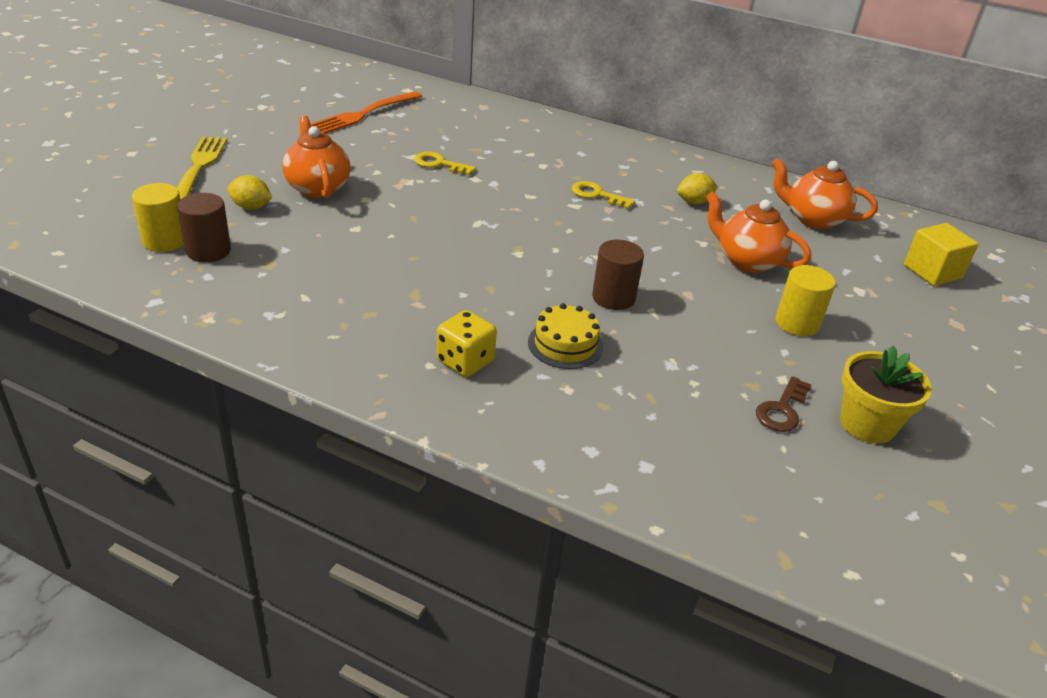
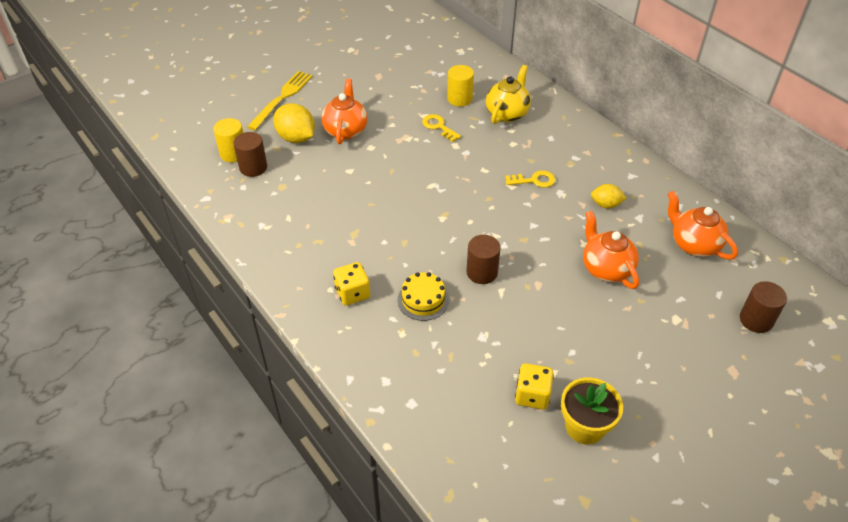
camera: 30 degrees right, 10 degrees up
(251, 207) = (296, 138): yellow lemon -> yellow lemon, size x1.68
(364, 114) = (415, 69): orange fork -> none
(512, 139) = (507, 113): none -> yellow teapot
(597, 195) = (534, 180): yellow key -> yellow key turned 120 degrees clockwise
(782, 410) = (532, 395): brown key -> yellow dice
(797, 323) = (600, 332): yellow cylinder -> yellow cylinder (459, 99)
(932, 271) = (756, 320): yellow cube -> brown cylinder

